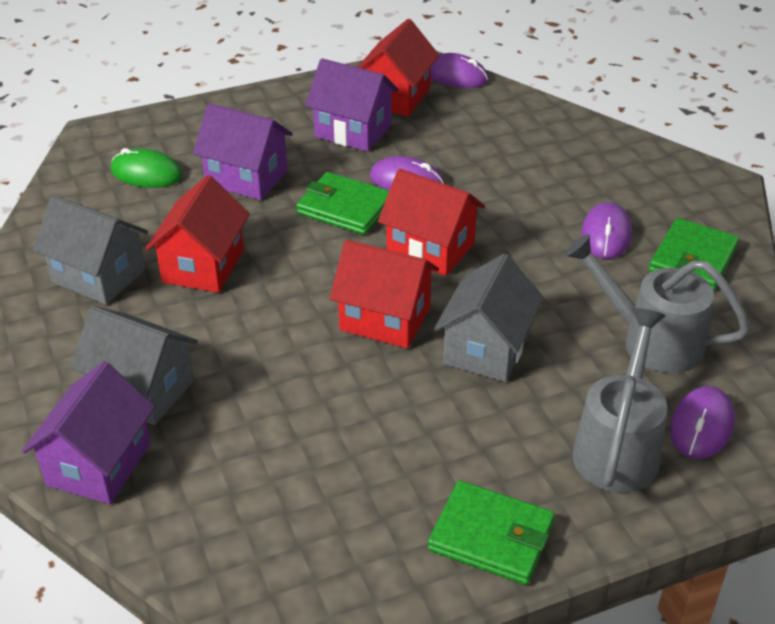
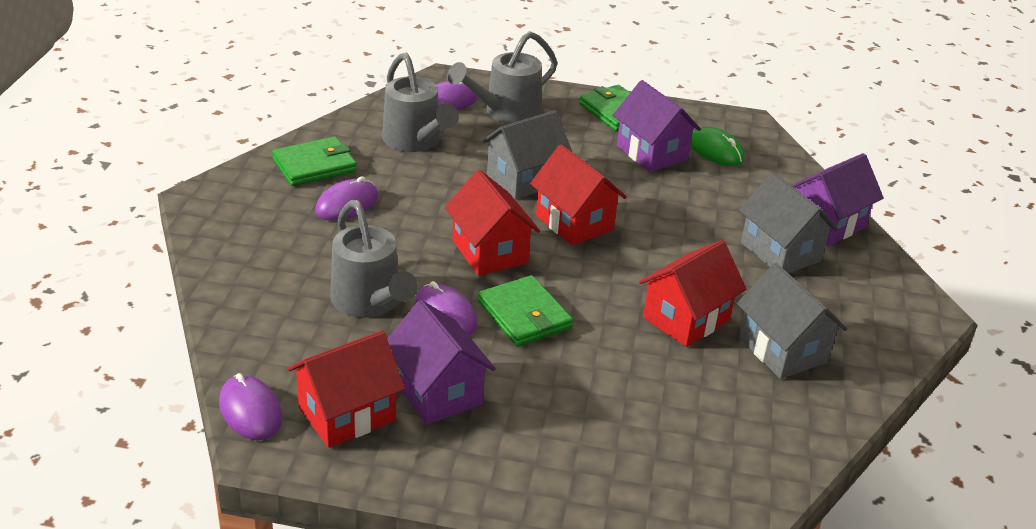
camera: 150 degrees left, 5 degrees down
(146, 173) = (689, 441): green mouse -> green mouse (716, 150)
(246, 178) = (590, 387): purple house -> purple house (652, 153)
(472, 164) = (370, 302): none -> grey watering can

